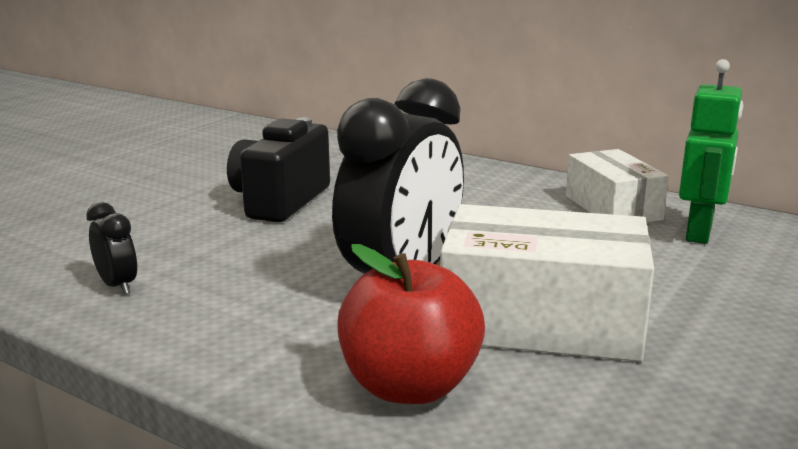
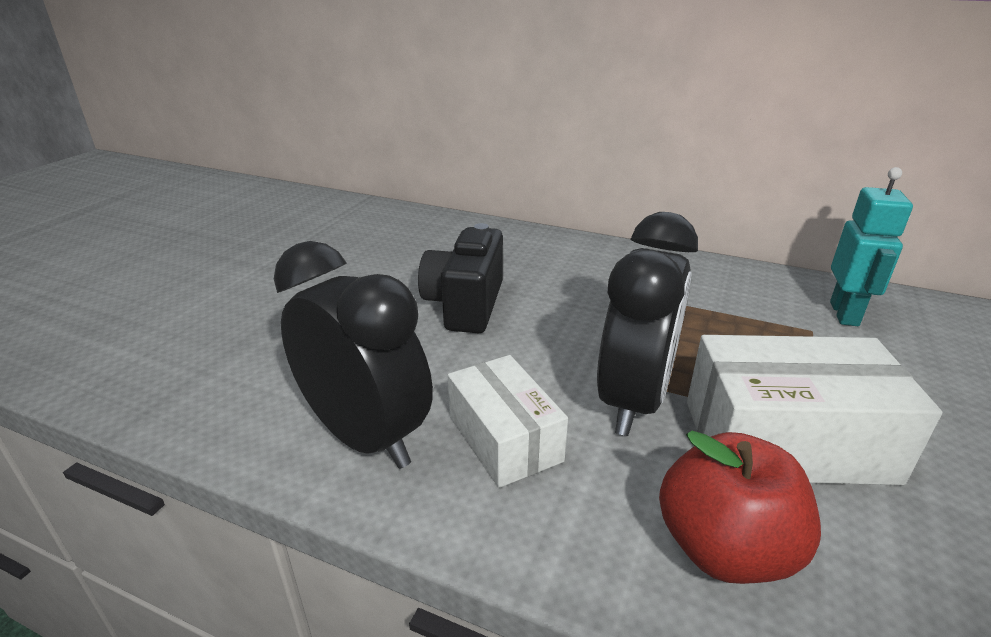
camera: 10 degrees left, 10 degrees up
(117, 286) = (365, 437): black clock -> black clock, size x2.36
(612, 208) = (756, 289): white box -> white box (504, 438)
(699, 233) = (845, 314): green robot -> turquoise robot

